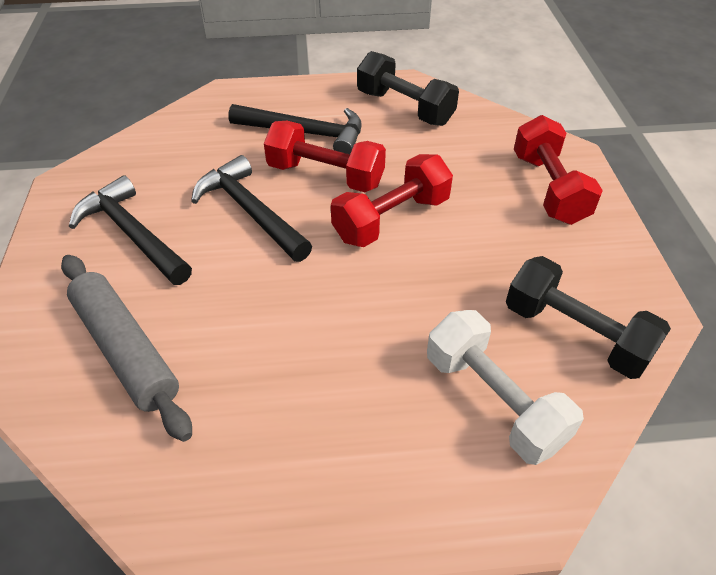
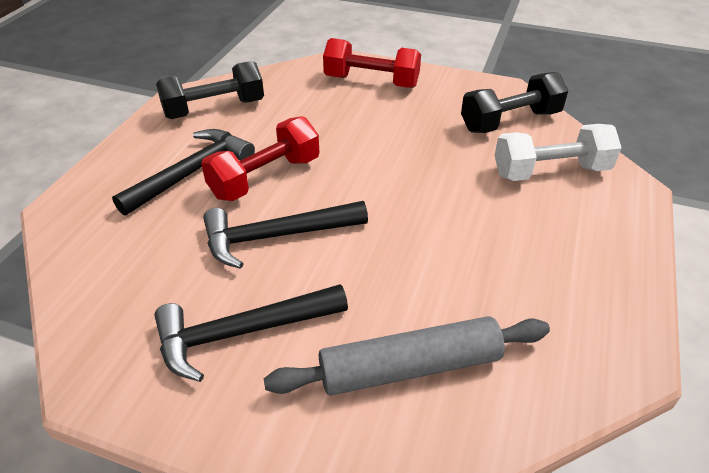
camera: 65 degrees left, 5 degrees down
(391, 219) = (350, 159): red dumbbell -> none

